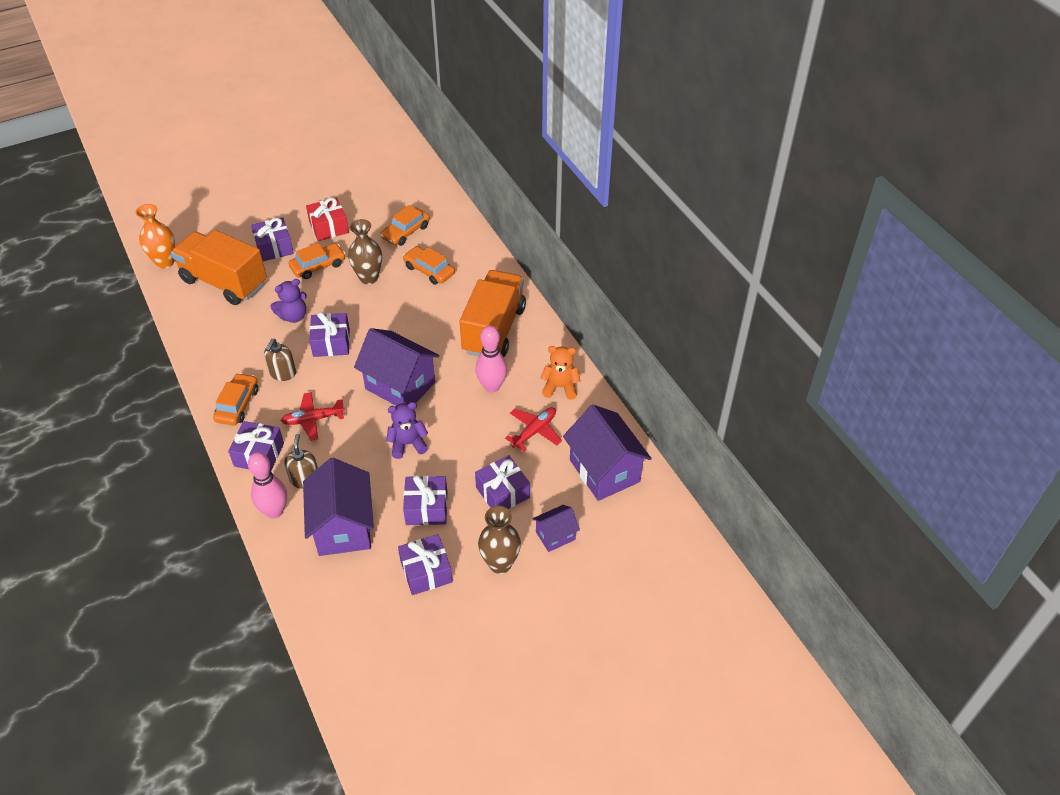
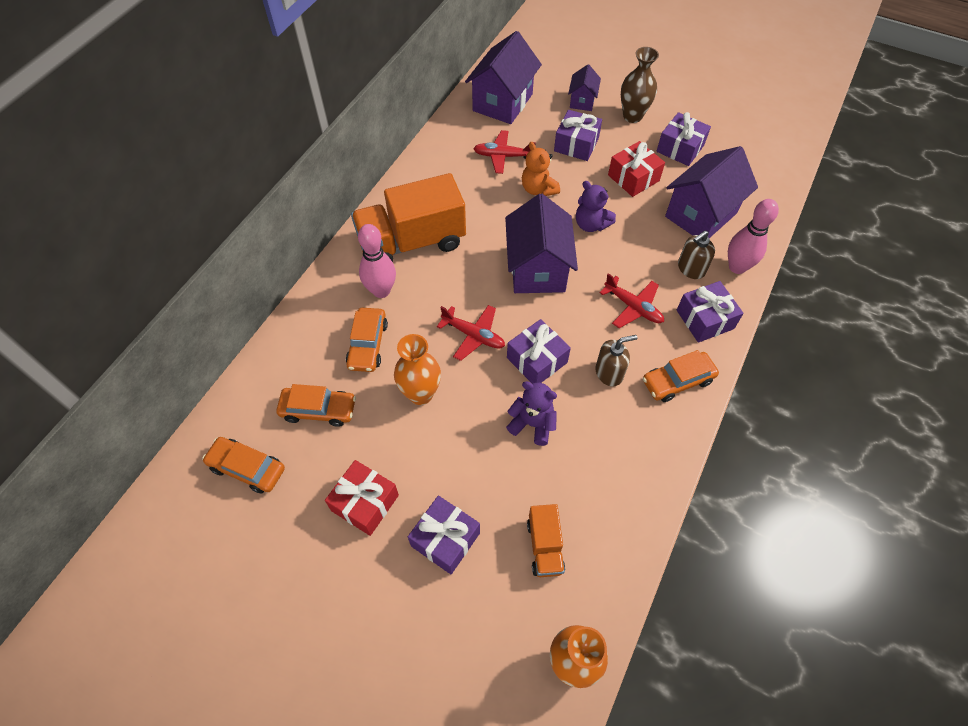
camera: 125 degrees left, 10 degrees up
(224, 282) = (545, 546): orange truck -> orange truck, size x0.48
(318, 266) = (440, 460): orange car -> orange car (247, 468)
(368, 278) = (420, 394): brown vase -> orange vase
(383, 322) = (473, 335): none -> red plane
(426, 508) = (633, 178): purple gift -> red gift
(492, 386) = (481, 206): pink bowling pin -> pink bowling pin (381, 291)
(555, 536) = (582, 101): purple house -> purple house turned 75 degrees clockwise
(560, 387) = (443, 164): orange teddy bear -> orange teddy bear (538, 189)

